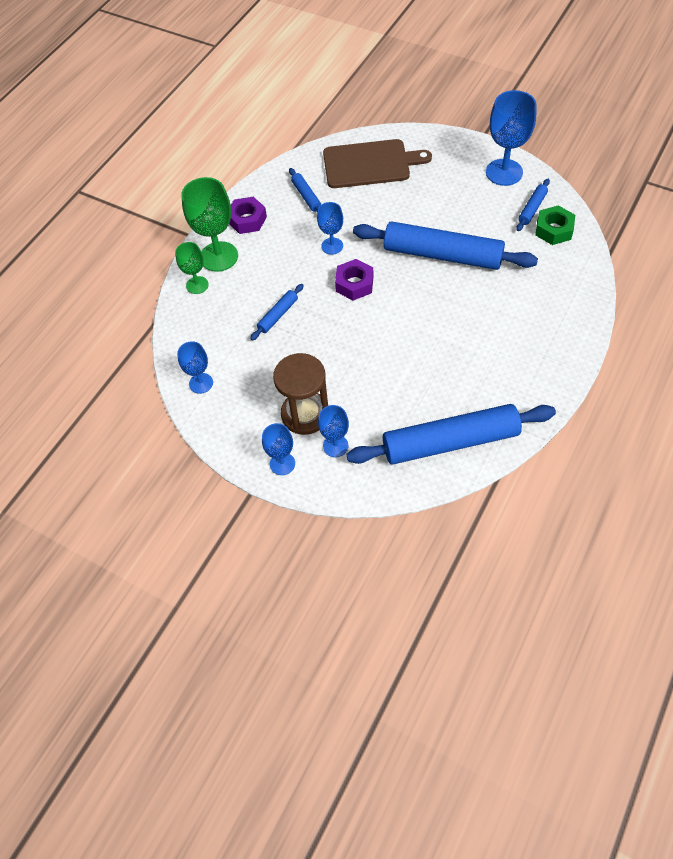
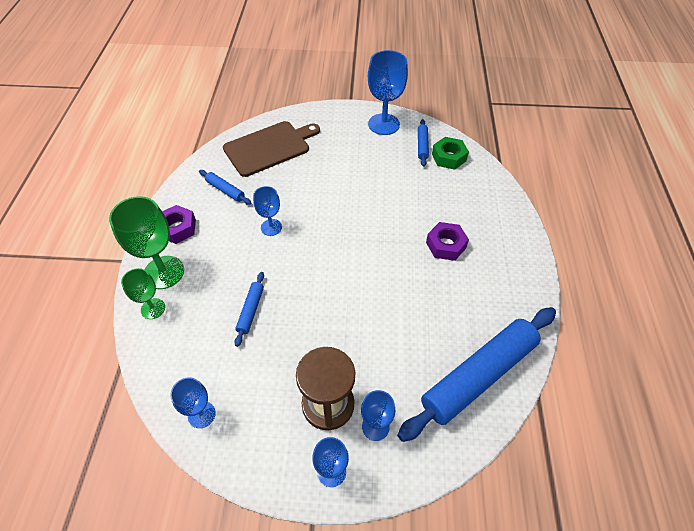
camera: 30 degrees left, 5 degrees down
(354, 284) = (309, 255): purple nut -> purple nut (446, 245)
(442, 255) = (373, 205): blue rolling pin -> none

